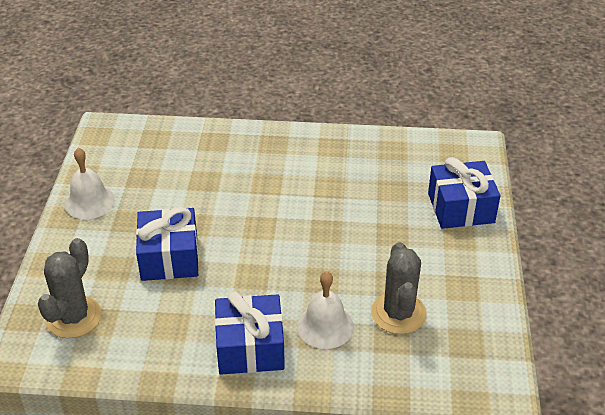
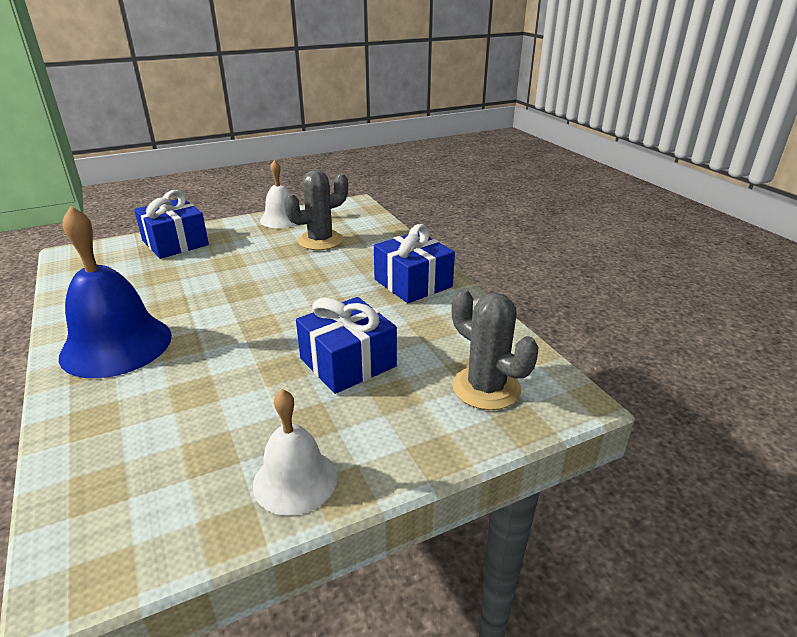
camera: 120 degrees left, 10 degrees down
(73, 317) = (486, 388): grey cactus -> grey cactus turned 60 degrees clockwise
(291, 155) = (116, 345): none -> blue bell
(325, 326) = (359, 262): white bell -> white bell (281, 219)

